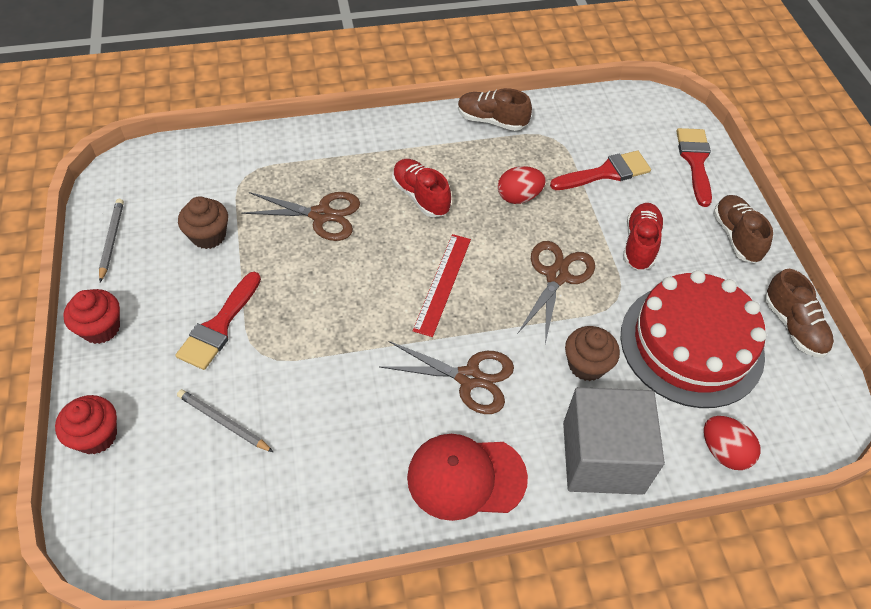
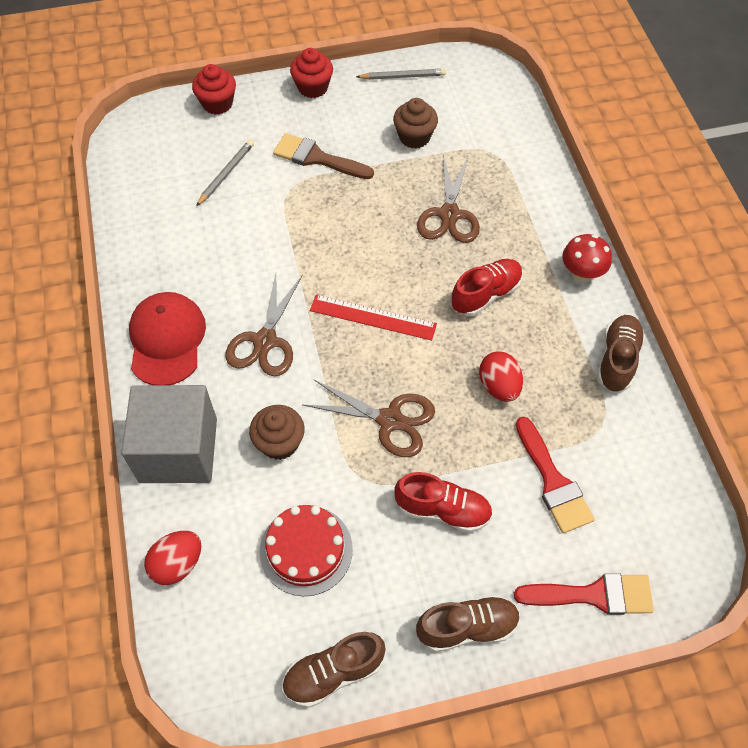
camera: 90 degrees right, 5 degrees up
(219, 326) = (317, 158): red brush -> brown brush
(402, 130) = (581, 273): none -> red mushroom
(691, 344) = (306, 550): red cake -> red cake, size x0.59

